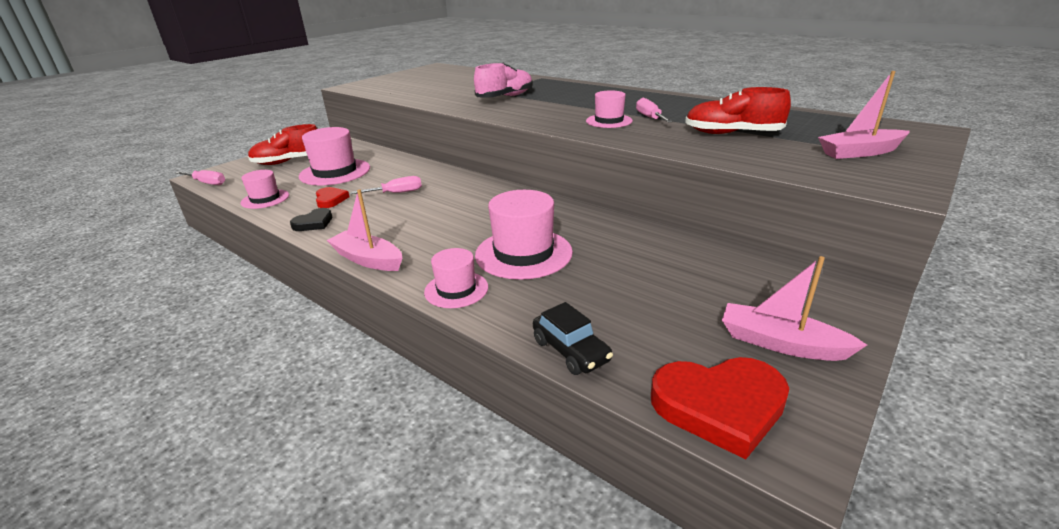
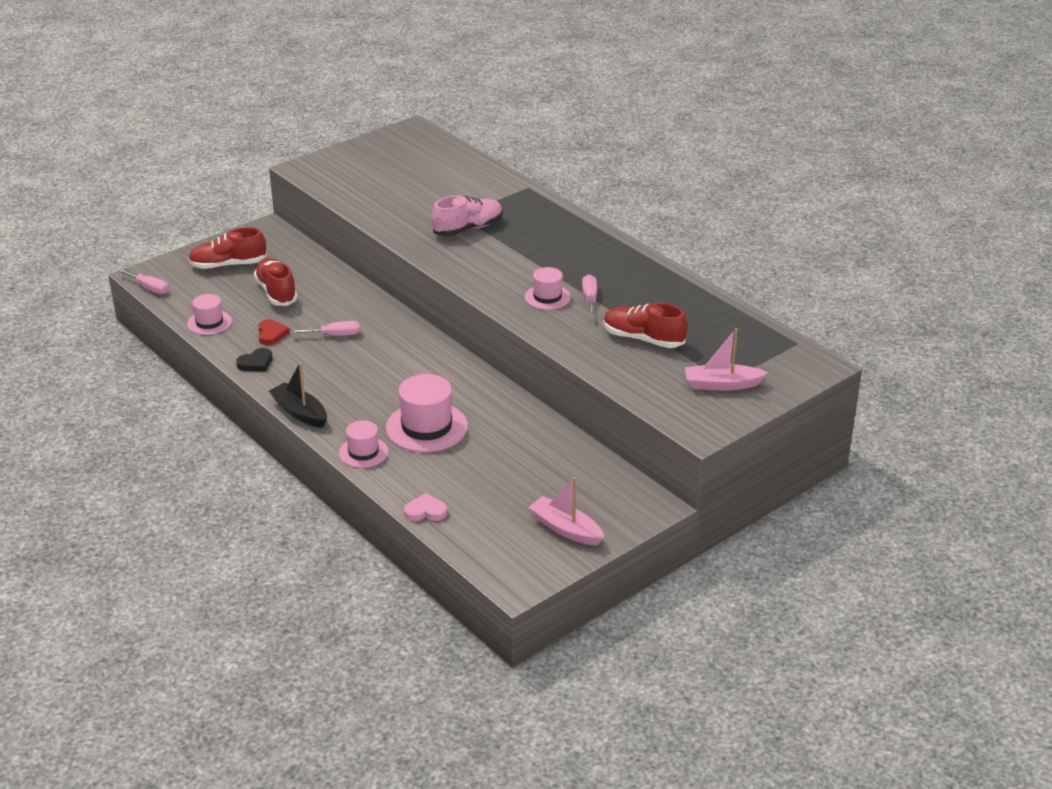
camera: 10 degrees right, 5 degrees up
(335, 172) = (276, 292): pink hat -> red shoe
(368, 259) = (300, 412): pink boat -> black boat
(570, 351) = (425, 511): black car -> pink heart
(719, 406) = (496, 558): red heart -> none

